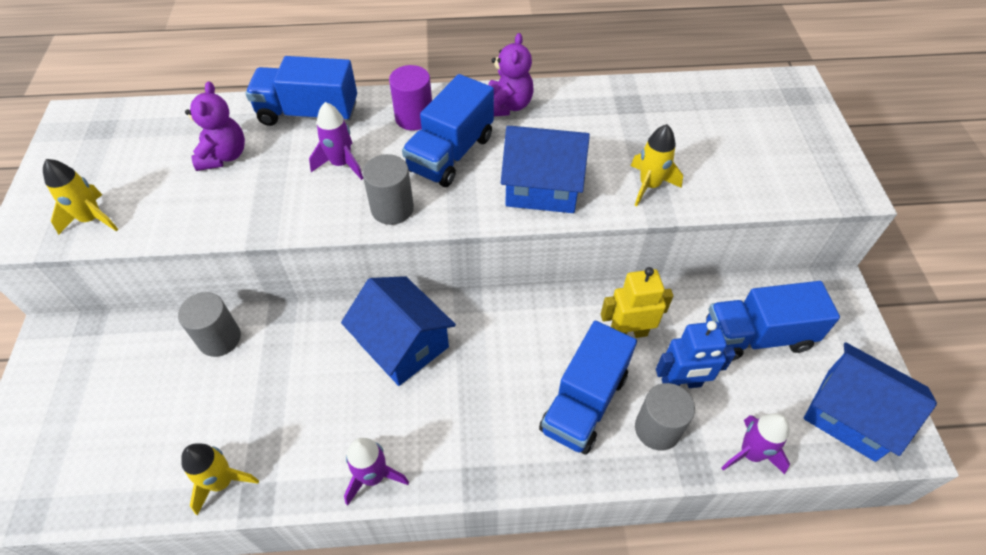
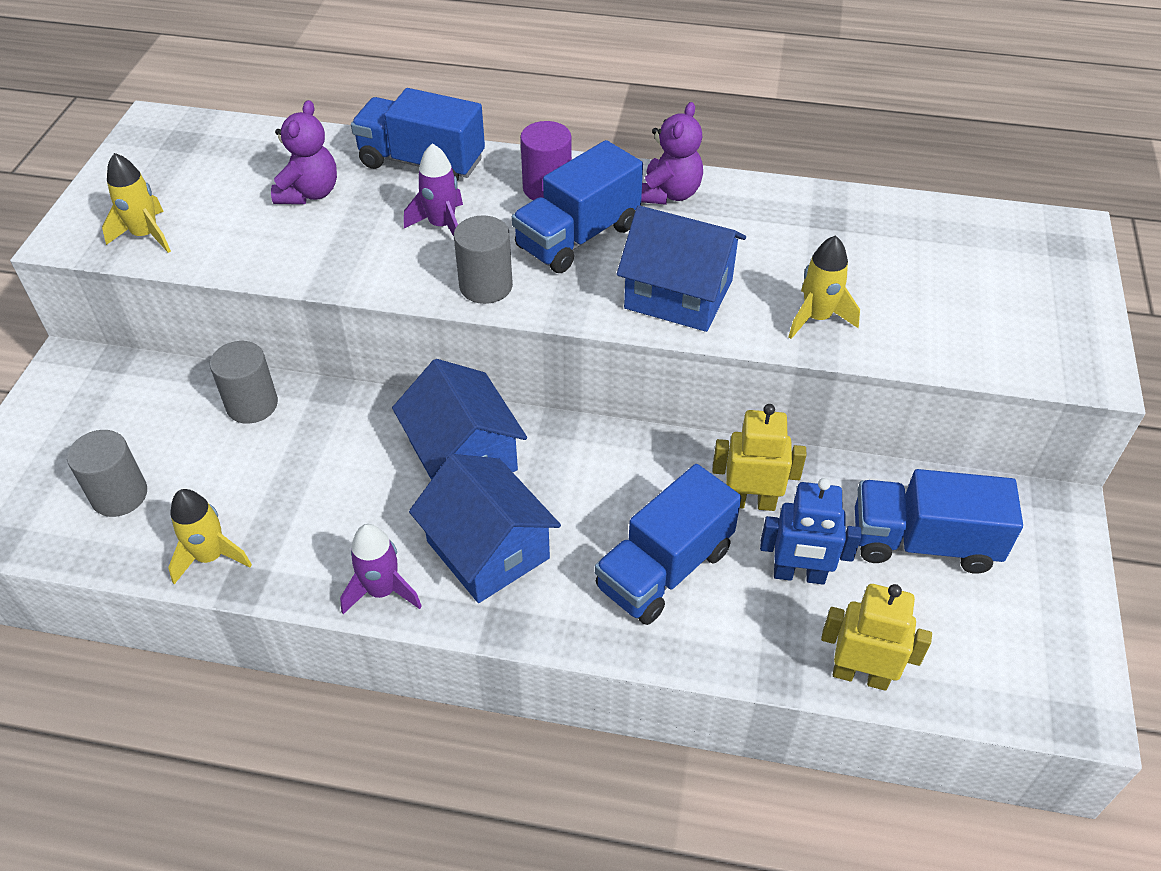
camera: 15 degrees right, 5 degrees down
(657, 429) = (748, 619): grey cylinder -> grey cylinder (119, 495)
(750, 453) = (860, 675): purple rocket -> yellow robot
(850, 414) = (1016, 661): blue house -> blue house (488, 550)

